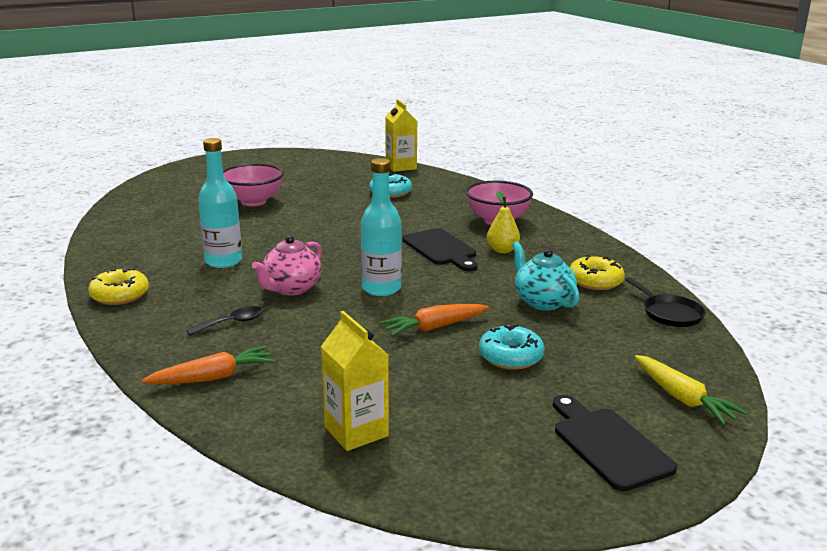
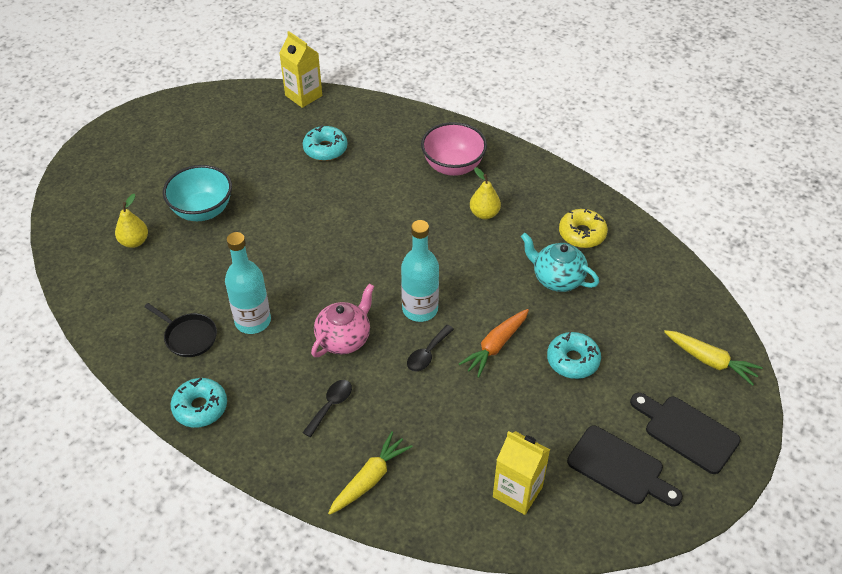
camera: 25 degrees left, 25 degrees up
(120, 295) = (200, 407): yellow donut -> turquoise donut
(182, 205) = (134, 241): none -> yellow pear
(212, 377) = (369, 479): orange carrot -> yellow carrot
(253, 201) = (202, 210): pink bowl -> turquoise bowl
(291, 288) = (344, 339): pink teapot -> pink teapot turned 150 degrees counterclockwise
(359, 315) = (427, 354): none -> black spoon
(441, 249) = (432, 230): black cutting board -> black cutting board (620, 468)
(669, 313) = (656, 258): black pan -> black pan (188, 337)

